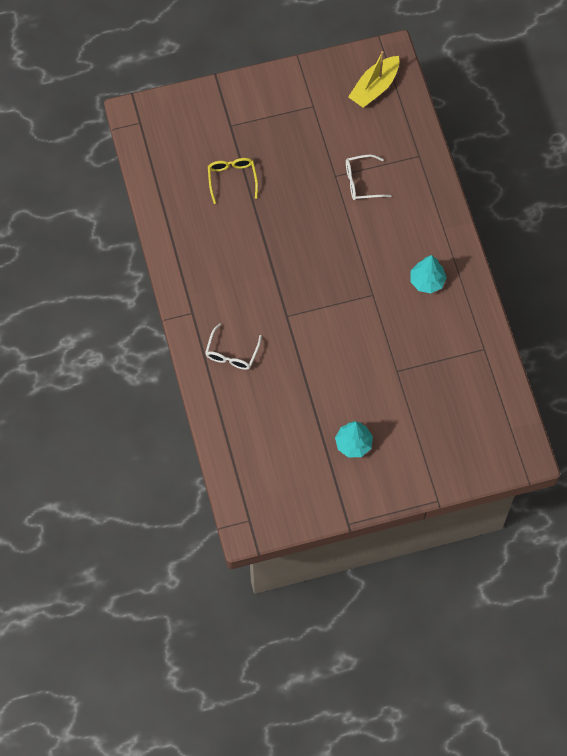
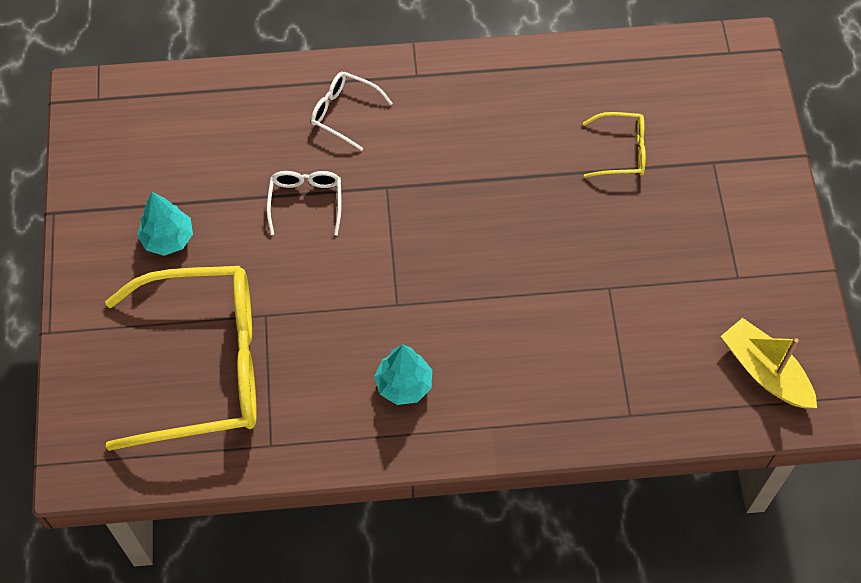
camera: 100 degrees right, 5 degrees down
(361, 182) = (593, 322): white glasses -> white glasses (306, 201)
(440, 398) = (206, 365): none -> yellow glasses

